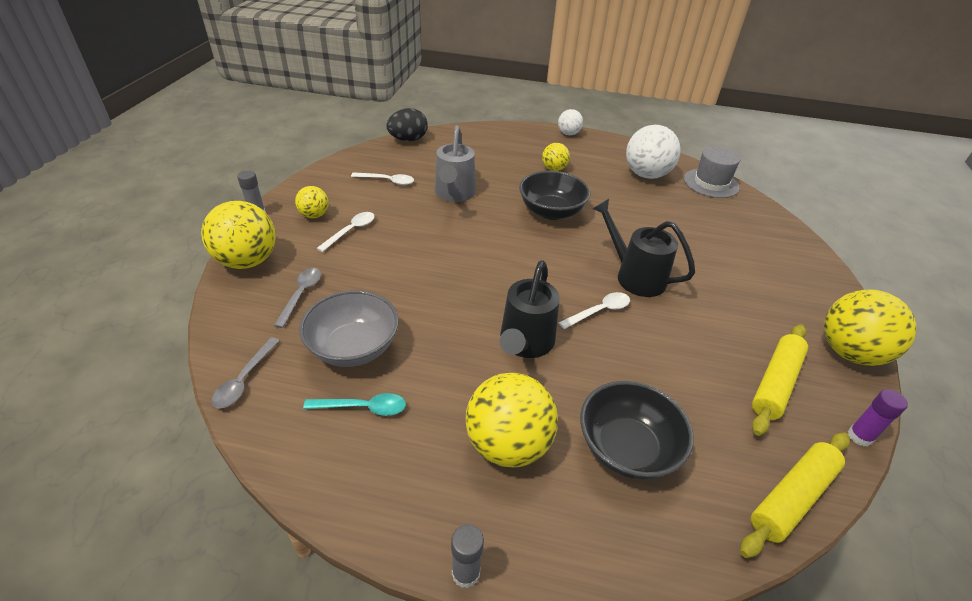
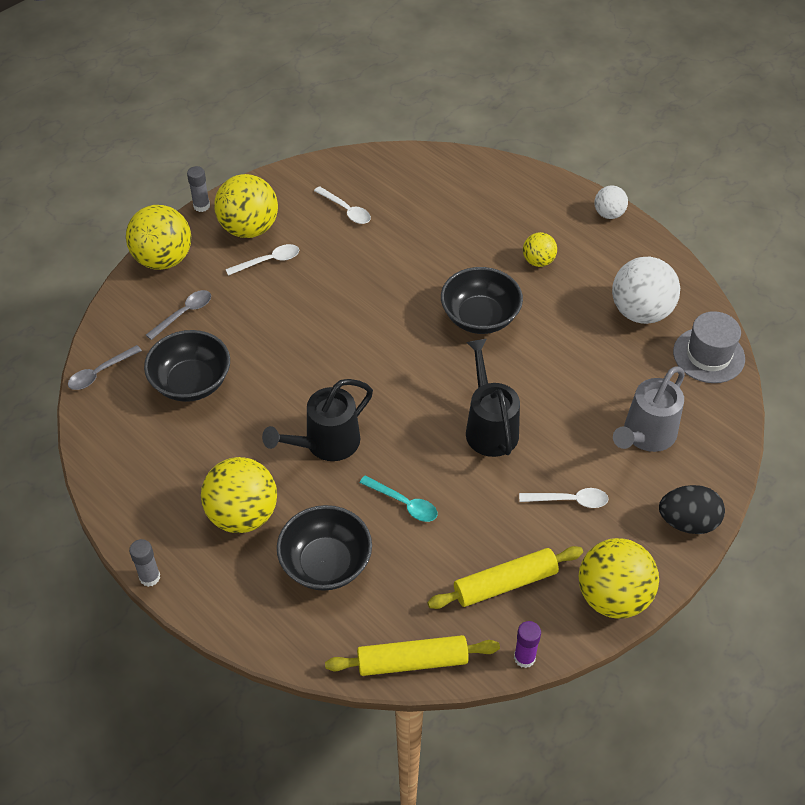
camera: 35 degrees right, 10 degrees up
(314, 215) = (249, 228): yellow ball -> yellow ball, size x1.87
(353, 347) = (191, 382): grey bowl -> black bowl
(363, 407) = (164, 435): turquoise spoon -> turquoise spoon (404, 503)
(408, 139) = (412, 157): black egg -> black egg (687, 522)
(454, 194) = (399, 255): grey watering can -> grey watering can (645, 436)
(599, 311) = (418, 445): white spoon -> white spoon (569, 500)

